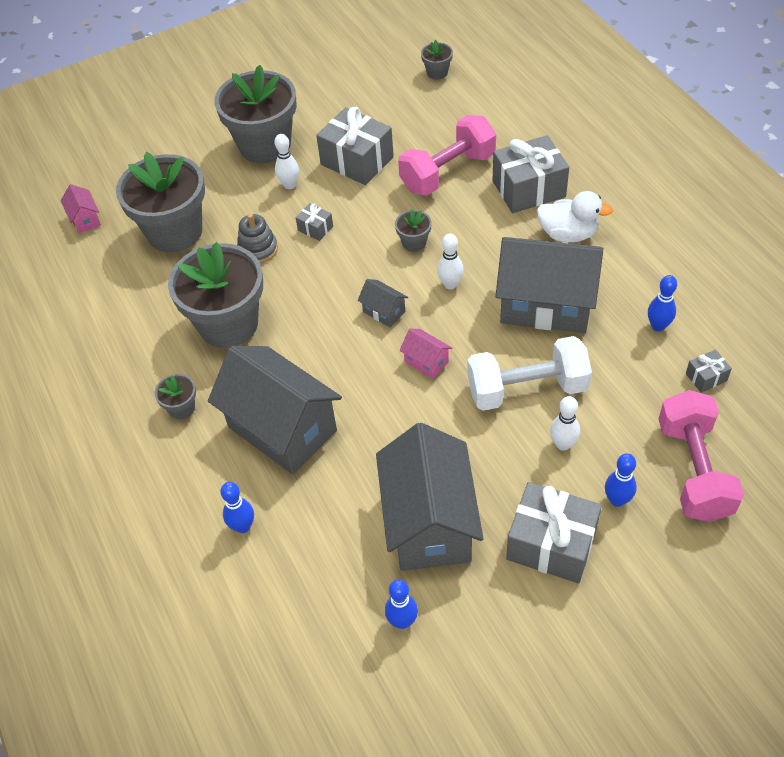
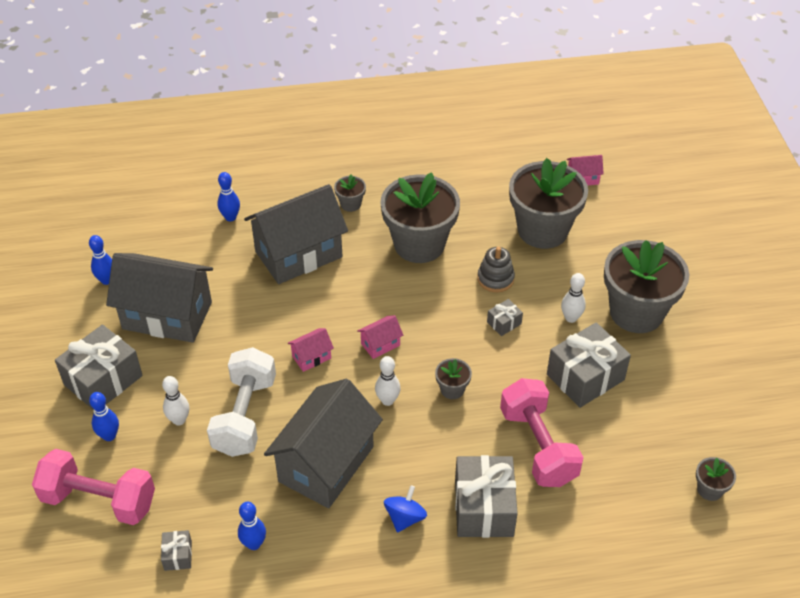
camera: 105 degrees right, 5 degrees down
(384, 312) = (380, 344): grey house -> pink house
(568, 234) = (405, 518): white duck -> blue spinning top

